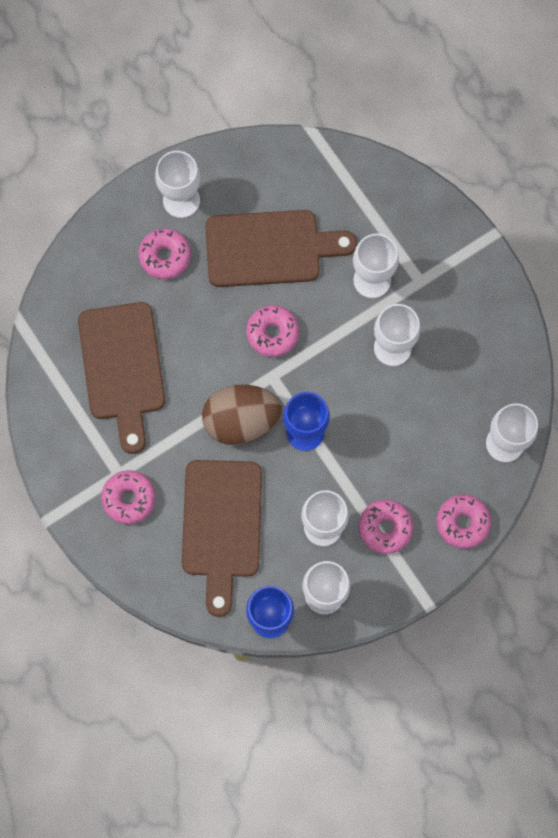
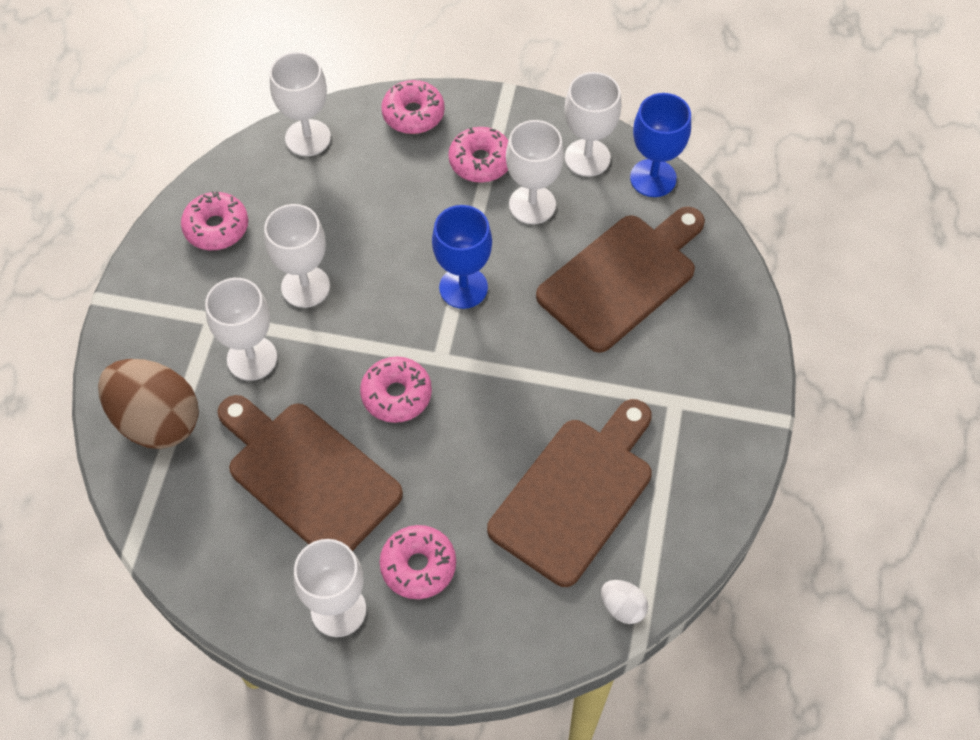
camera: 135 degrees left, 15 degrees down
(43, 331) = (622, 607): none -> white egg
(129, 499) = (687, 371): pink donut -> pink donut (216, 227)
(241, 421) = (511, 346): brown egg -> brown egg (157, 420)

